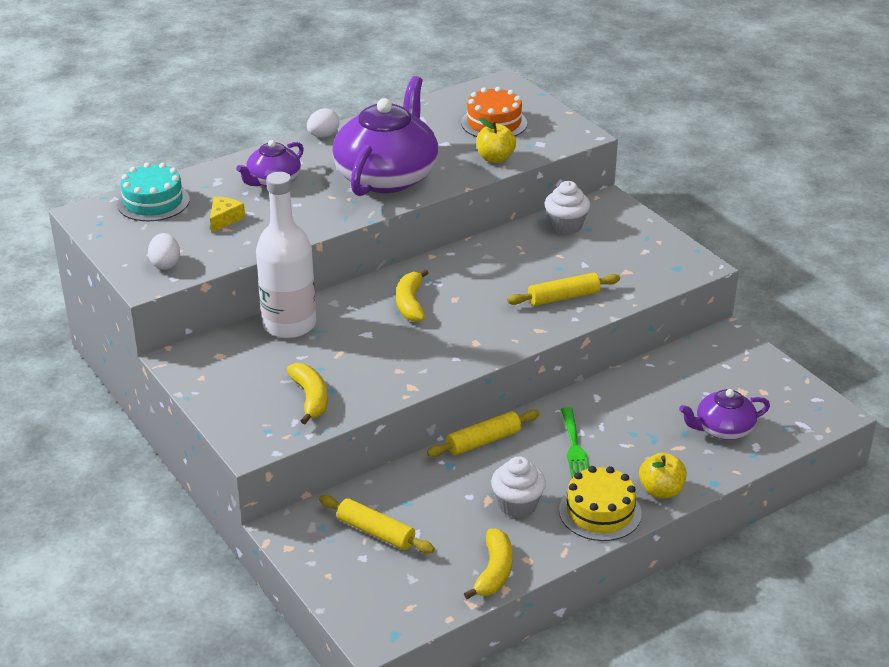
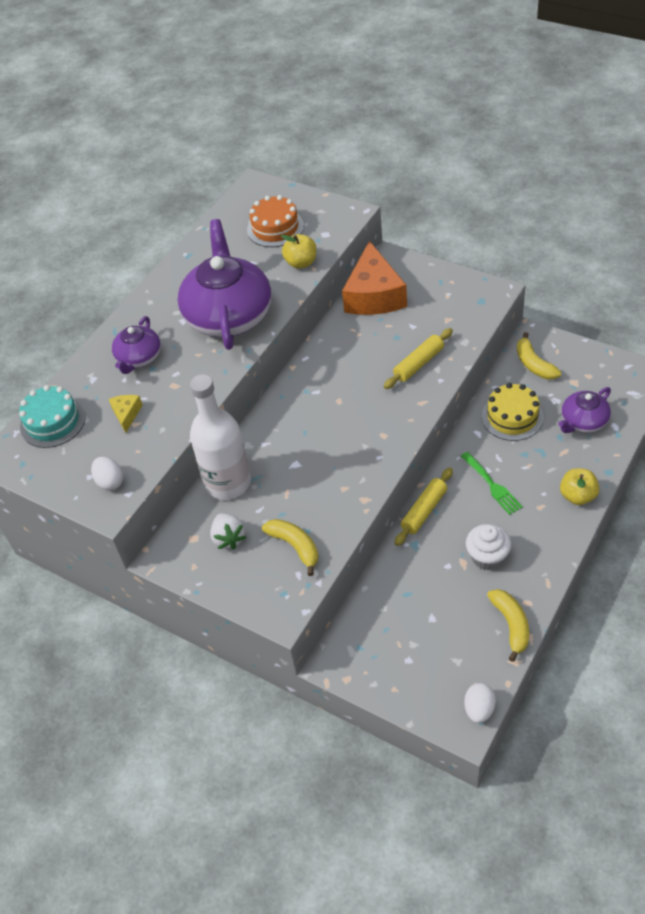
camera: 20 degrees left, 15 degrees up
(253, 368) = (229, 538): none -> white strawberry
(323, 135) = (147, 295): white egg -> white egg (479, 709)
(376, 532) = (402, 632): yellow rolling pin -> none
(410, 304) = (308, 420): yellow banana -> yellow banana (534, 364)
(566, 226) = (374, 295): white cupcake -> orange cheese
(600, 512) = (548, 535): yellow cake -> yellow cake (512, 417)

